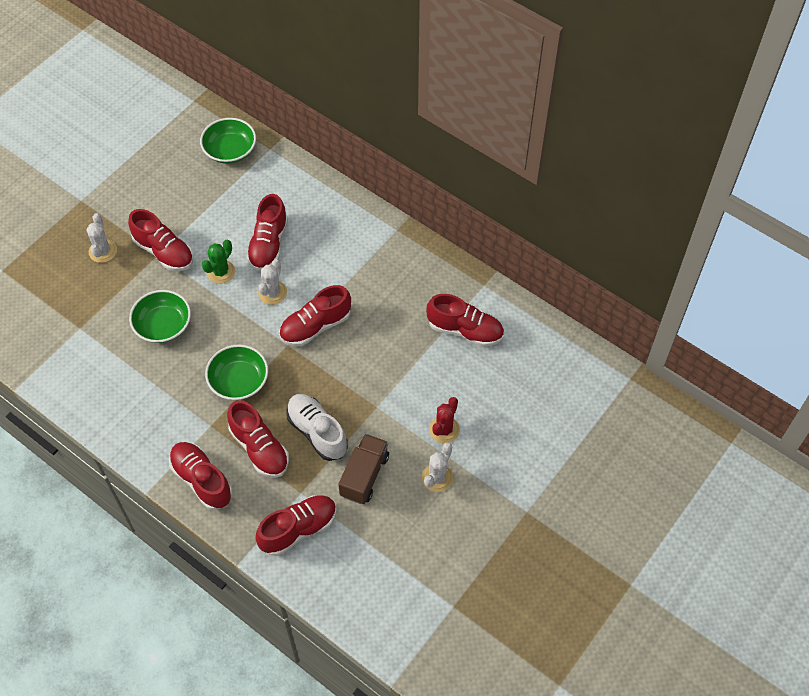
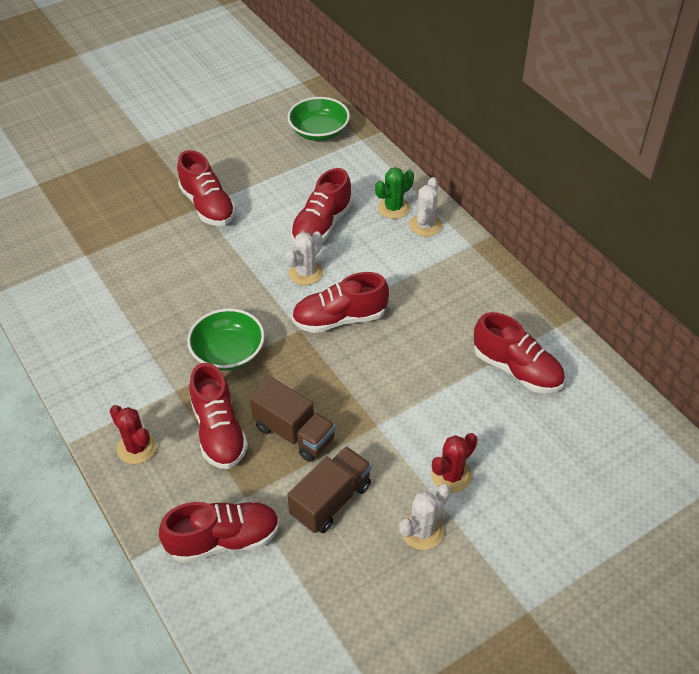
camera: 20 degrees right, 10 degrees down
(103, 251) = (146, 190): white cactus -> white cactus (425, 225)
(163, 325) = (173, 275): green bowl -> none
(202, 480) = (137, 447): red shoe -> red cactus
(221, 272) = (258, 239): green cactus -> green cactus (393, 208)
(317, 432) = (294, 433): white shoe -> brown truck

